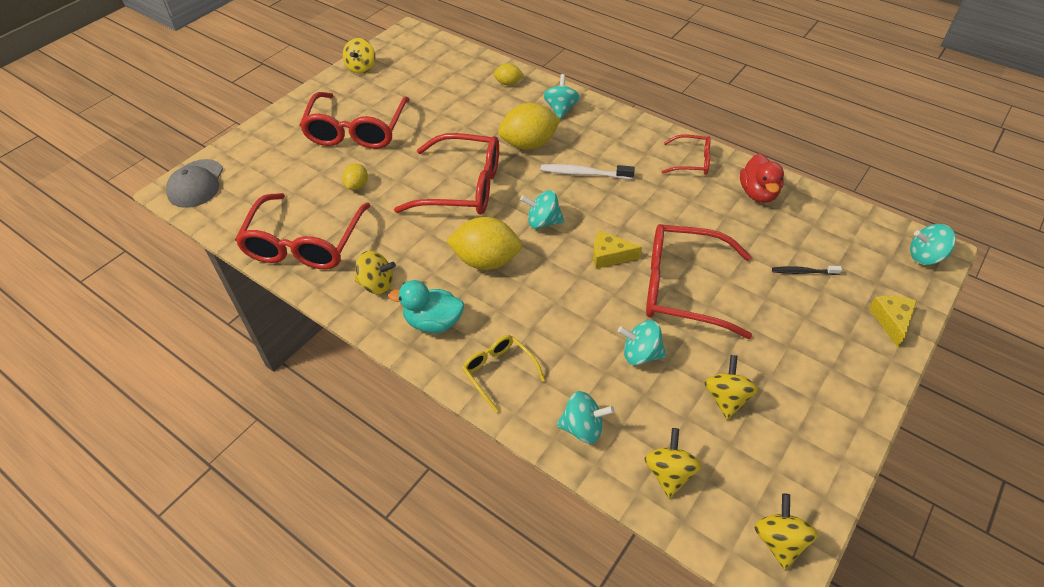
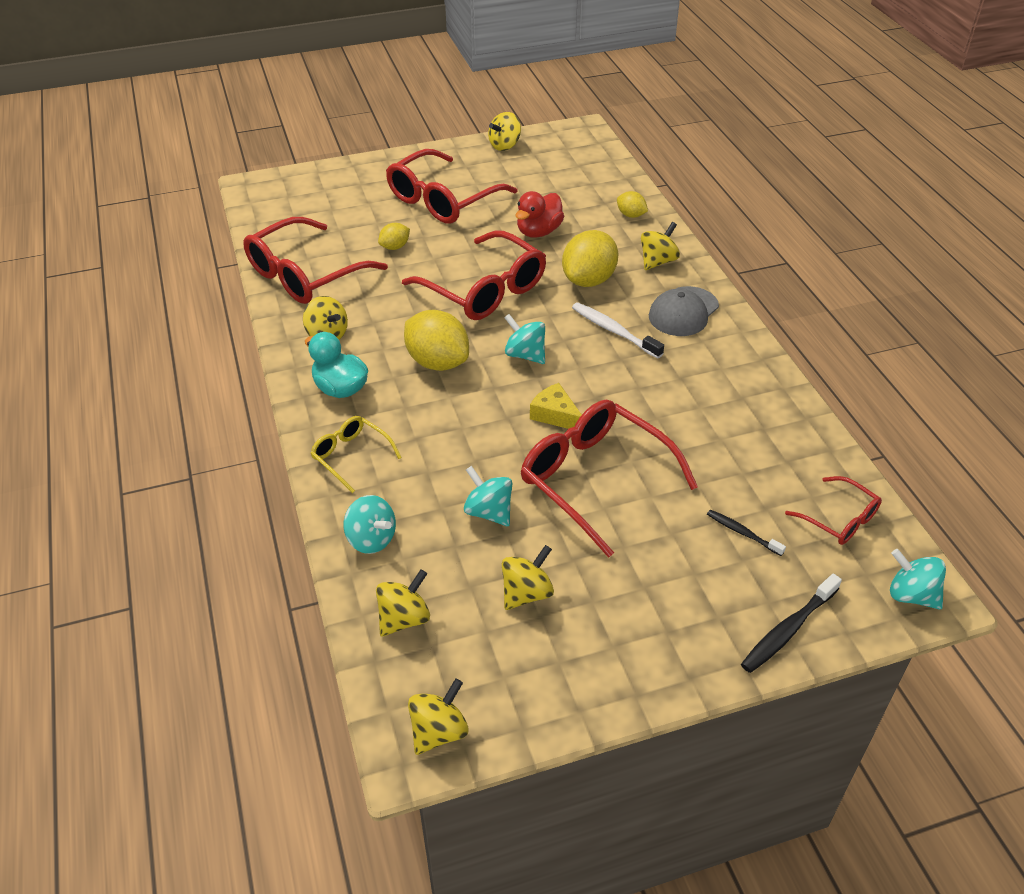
camera: 35 degrees right, 5 degrees down
(196, 184) = (271, 188): grey cap -> grey cap (683, 312)
(498, 372) = (351, 456): yellow glasses -> yellow glasses turned 45 degrees counterclockwise
(529, 144) = (589, 280): yellow lemon -> yellow lemon turned 75 degrees counterclockwise
(560, 109) = (658, 261): turquoise spinning top -> yellow spinning top
(691, 161) = (742, 371): red glasses -> red glasses (840, 519)
(758, 193) = (782, 436): red duck -> red duck (538, 232)
(891, 321) = (788, 630): yellow cheese -> black toothbrush

